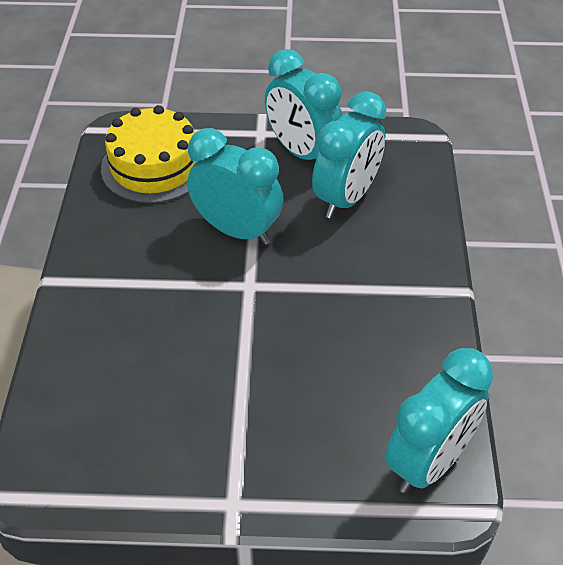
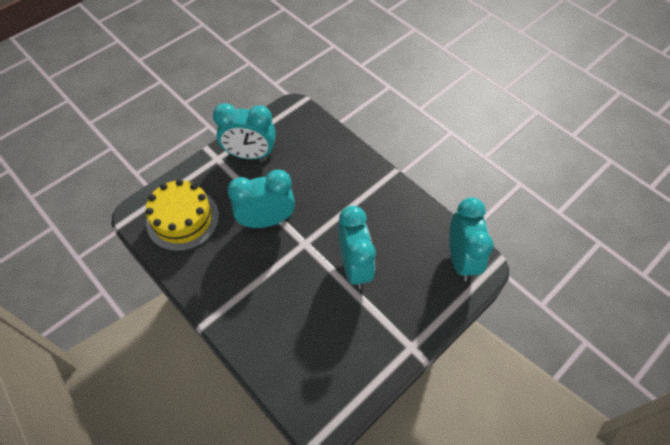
camera: 45 degrees left, 10 degrees up
(346, 198) = (298, 164): turquoise clock -> turquoise clock (355, 267)

